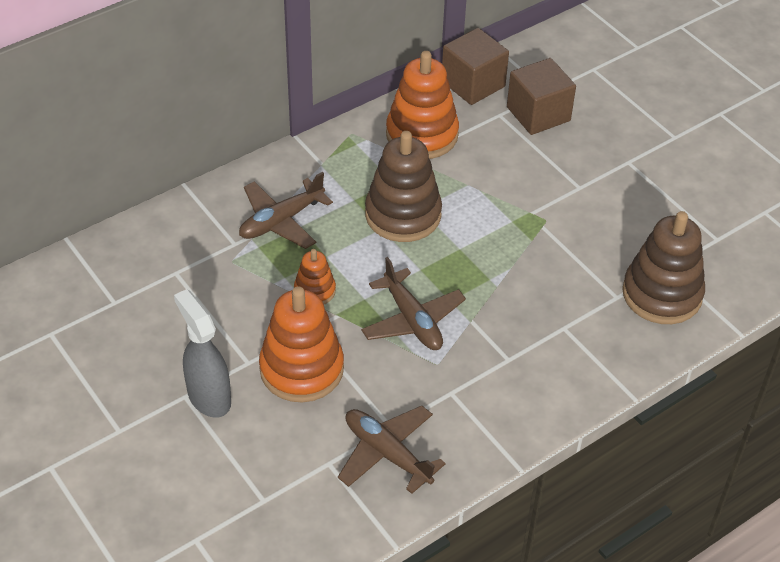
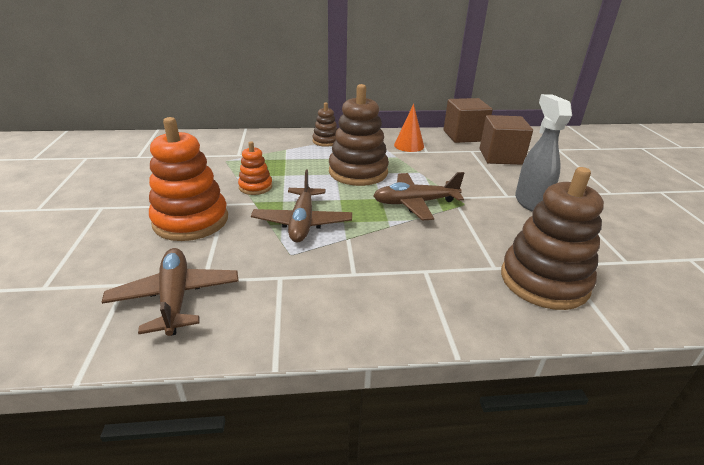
camera: 30 degrees right, 15 degrees down
(208, 397) = (113, 213): grey spray bottle -> grey spray bottle (530, 202)
(281, 221) = (277, 154): brown plane -> brown plane (415, 203)
(315, 169) = (326, 141): none -> brown stacking toy
(422, 134) = (409, 145): orange stacking toy -> orange cone

